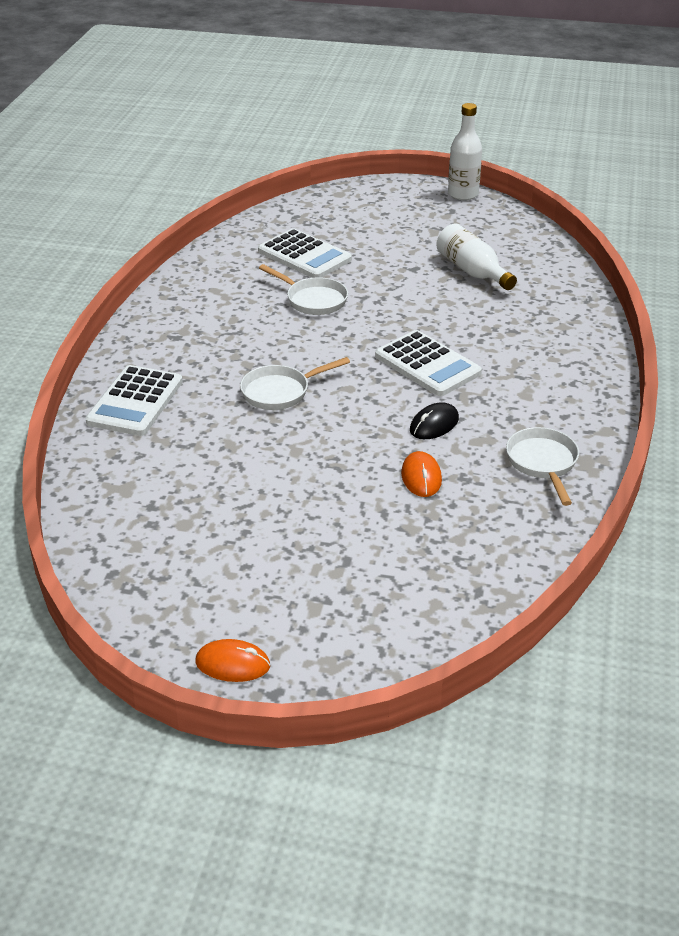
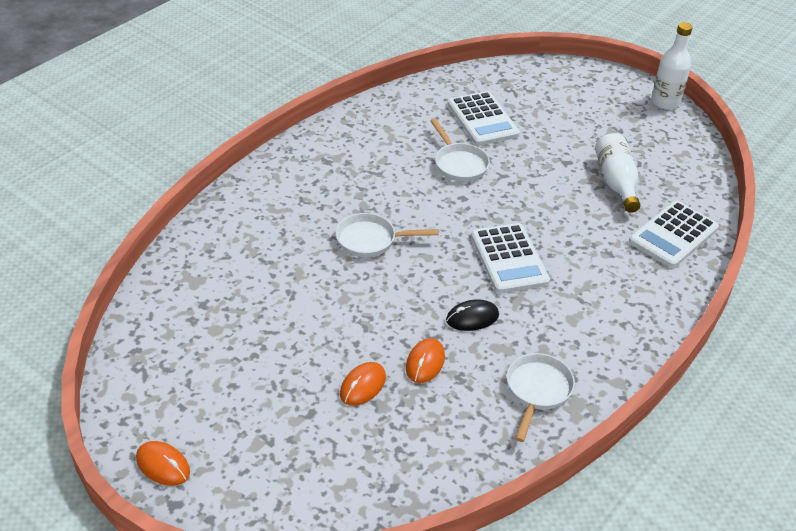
camera: 25 degrees right, 5 degrees up
(135, 402) = (256, 208): white calculator -> white calculator (673, 235)
(378, 518) = (363, 386): none -> orange mouse

